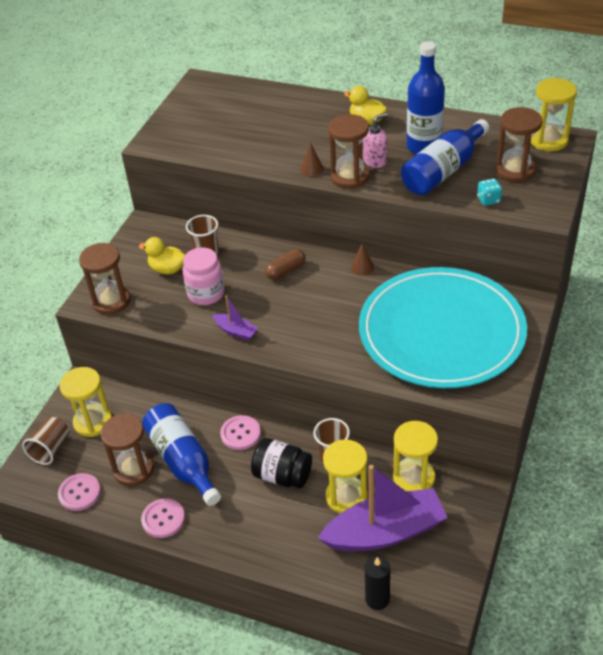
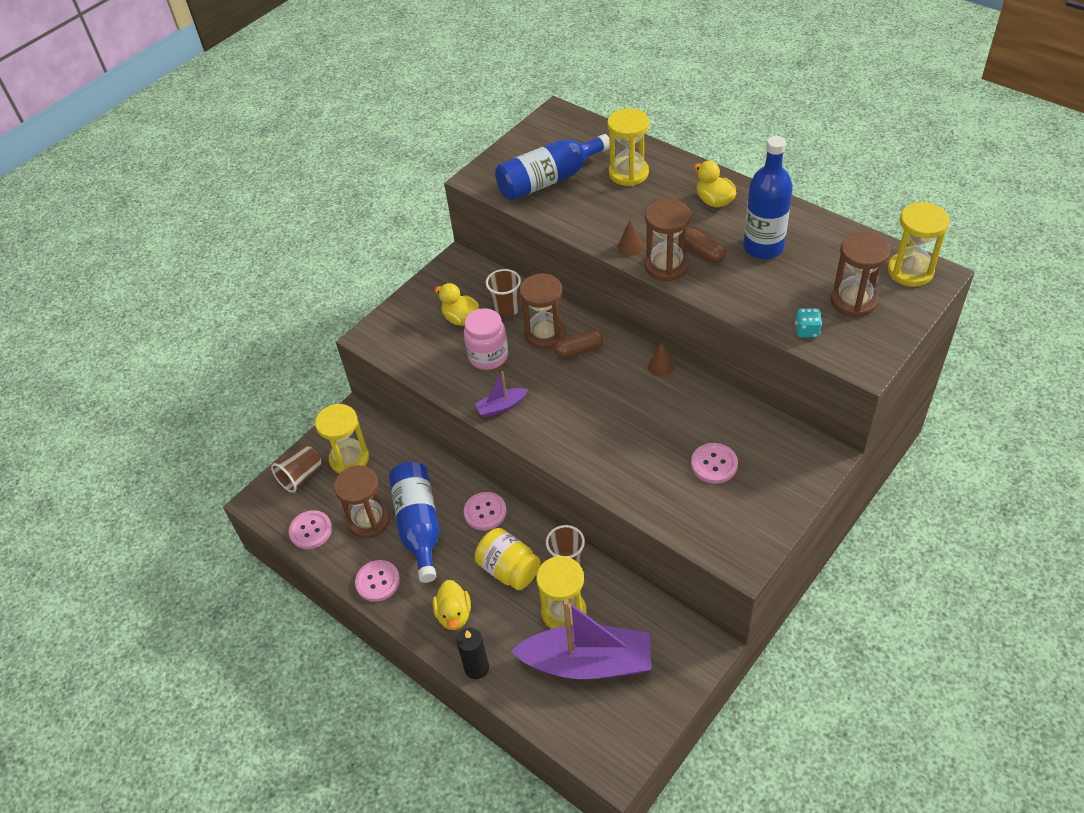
camera: 20 degrees right, 5 degrees up
(111, 301) = (393, 341): brown hourglass -> brown hourglass (545, 334)
(236, 331) = (501, 407): purple boat -> purple boat turned 105 degrees clockwise
(247, 527) = (454, 614): none -> yellow duck
(282, 475) = (509, 570): black jar -> yellow jar
(375, 161) = (702, 253): pink soap dispenser -> brown capsule
(377, 599) = (551, 732): black candle -> black candle (476, 668)
(414, 478) = (641, 612): yellow hourglass -> yellow hourglass (628, 173)
(441, 331) = (714, 464): turquoise plate -> pink button
(443, 171) = (772, 282): blue bottle -> blue bottle (549, 180)

